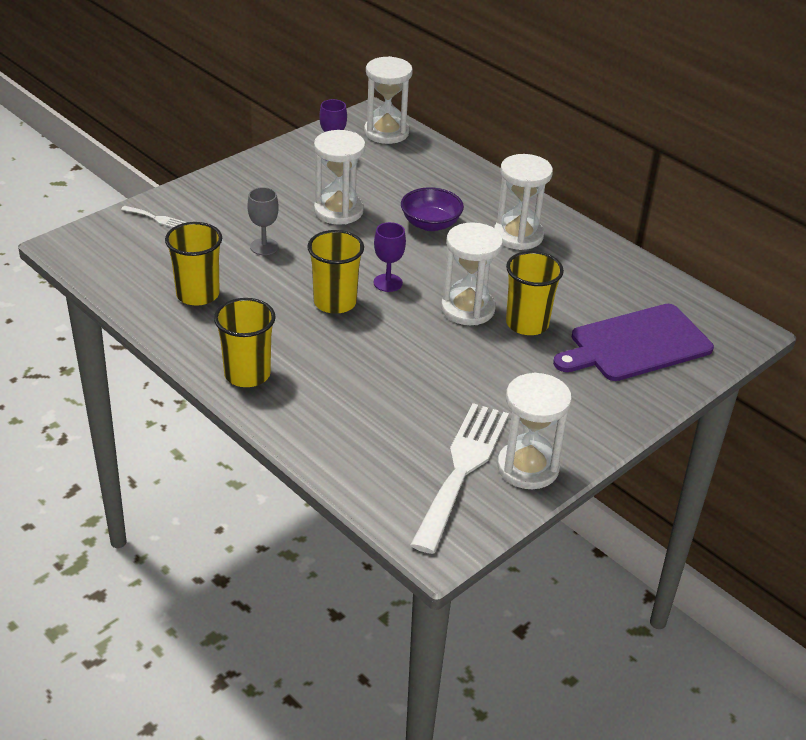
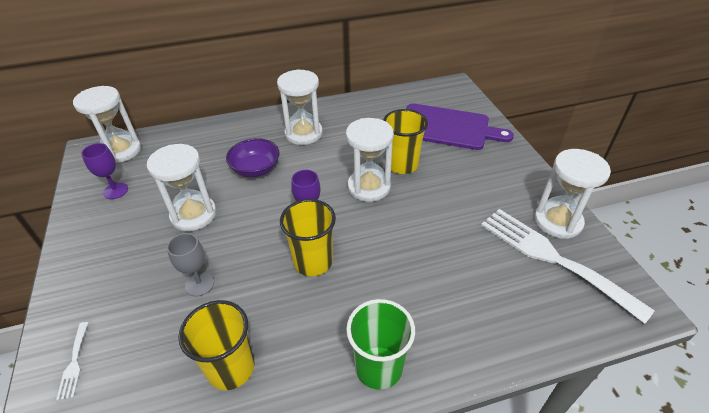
camera: 60 degrees left, 5 degrees up
(156, 218) = (74, 363): white fork -> white fork turned 120 degrees clockwise
(247, 374) = (378, 367): yellow cup -> green cup
(636, 344) = (447, 127): purple cutting board -> purple cutting board turned 75 degrees counterclockwise

